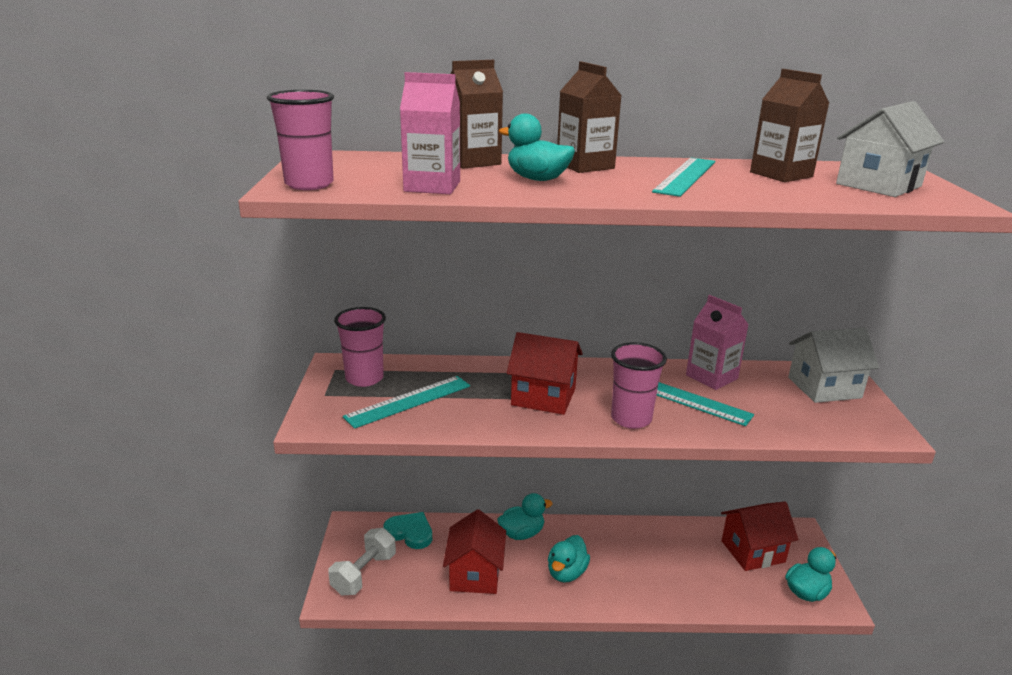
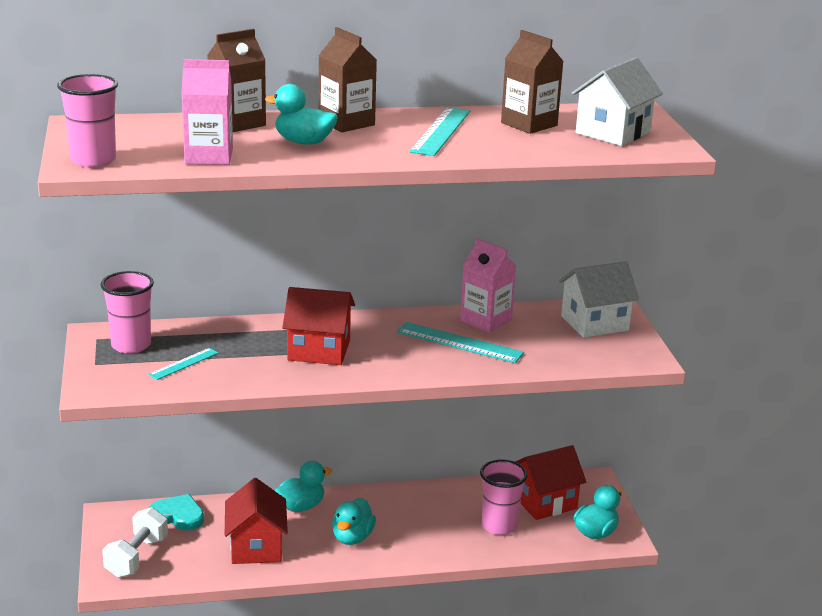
camera: 10 degrees left, 0 degrees up
(409, 401) = (184, 364): turquoise ruler -> turquoise ruler, size x0.58
(631, 419) = (406, 364): pink cup -> pink cup (499, 526)

